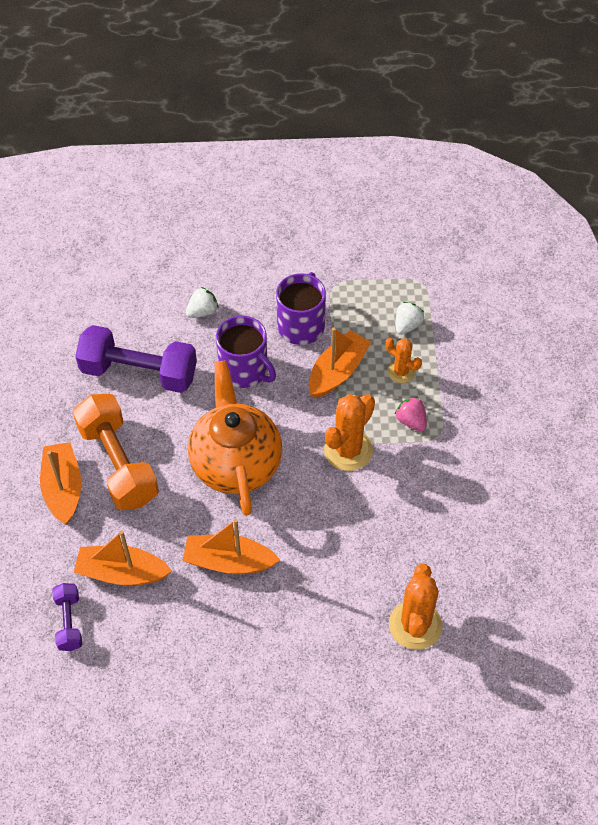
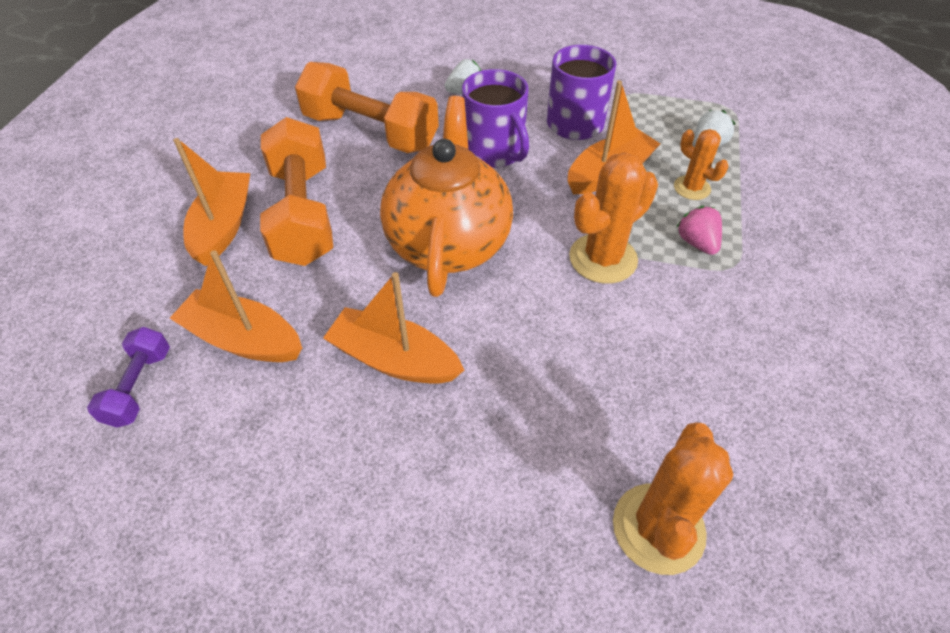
camera: 15 degrees right, 5 degrees down
(139, 372) = (370, 132): purple dumbbell -> orange dumbbell

